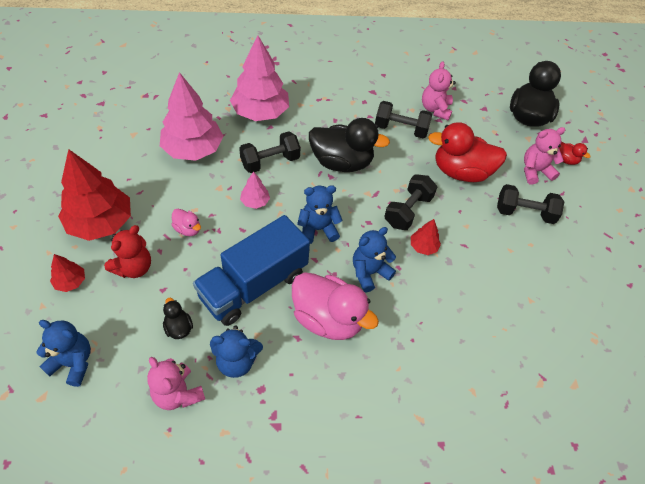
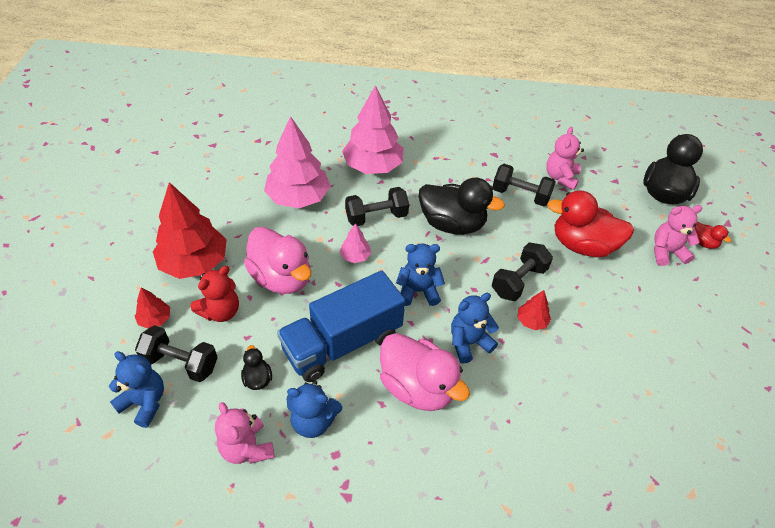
camera: 10 degrees right, 5 degrees down
(188, 229) = (281, 278): pink duck -> pink duck, size x2.21
(524, 213) = (650, 296): black dumbbell -> black dumbbell (181, 363)

